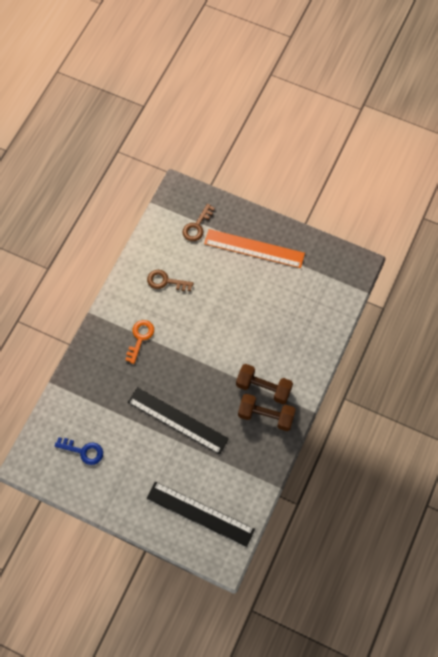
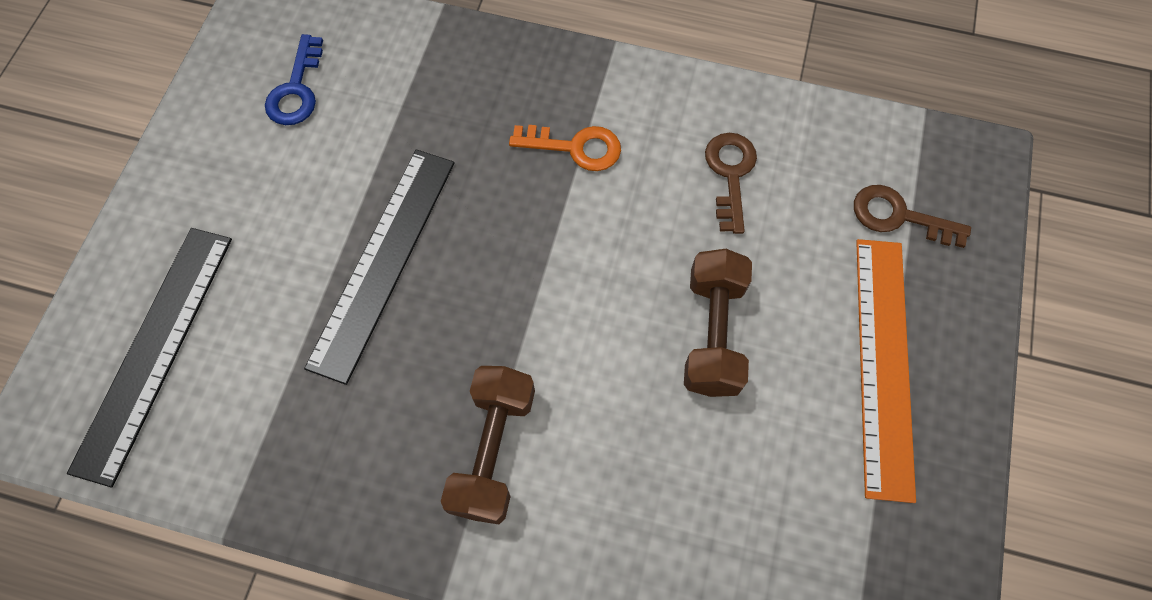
camera: 80 degrees right, 0 degrees up
(266, 416) = (416, 468): brown dumbbell -> brown dumbbell (713, 333)

